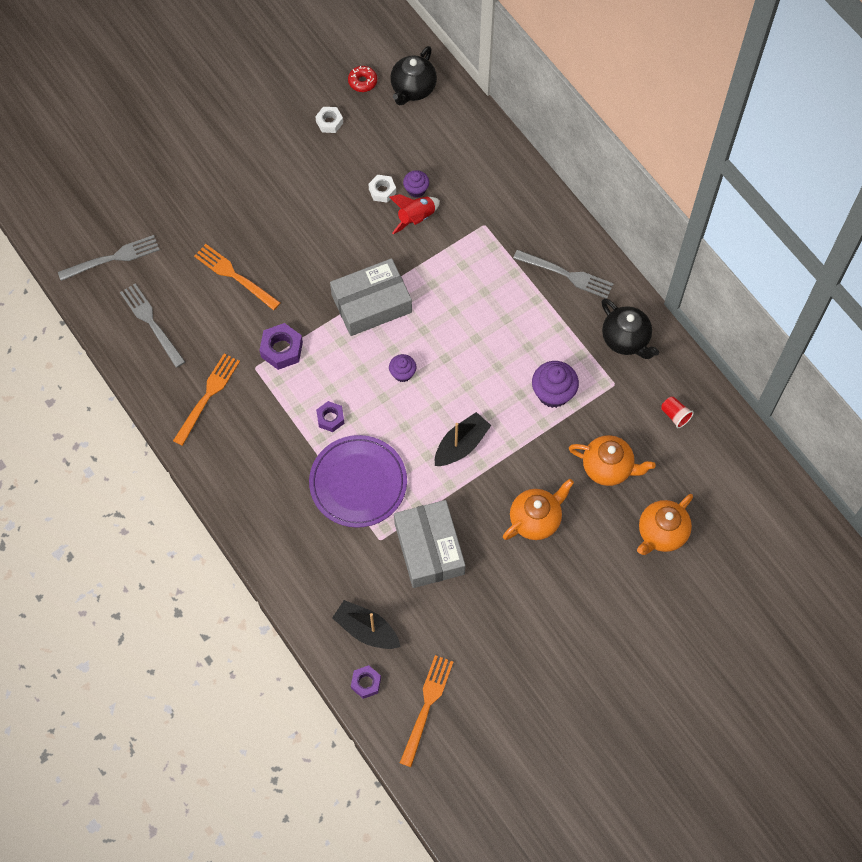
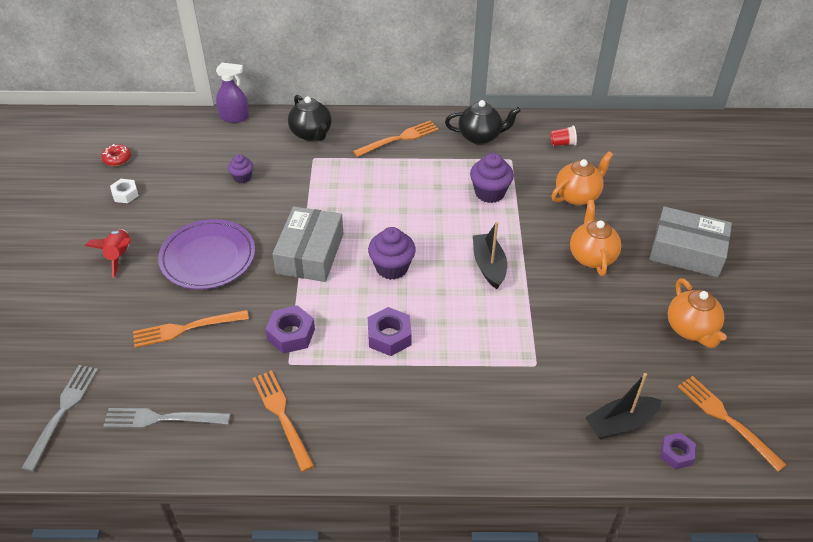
camera: 55 degrees left, 20 degrees down
(330, 418) = (389, 336): purple nut -> purple nut, size x1.52
(358, 483) = (468, 351): purple plate -> purple plate (208, 257)
(382, 191) = (220, 196): white nut -> none
(402, 373) = (392, 267): purple cupcake -> purple cupcake, size x1.68
(413, 89) = (159, 137): black teapot -> black teapot (311, 134)
(416, 218) = (266, 190): red rocket -> red rocket (119, 256)
(429, 548) = (569, 335): grey box -> grey box (687, 251)
(485, 124) = (234, 117): none -> purple spray bottle
(567, 274) = (399, 138): grey fork -> orange fork
(661, 533) = (654, 196): orange teapot -> orange teapot (691, 329)

